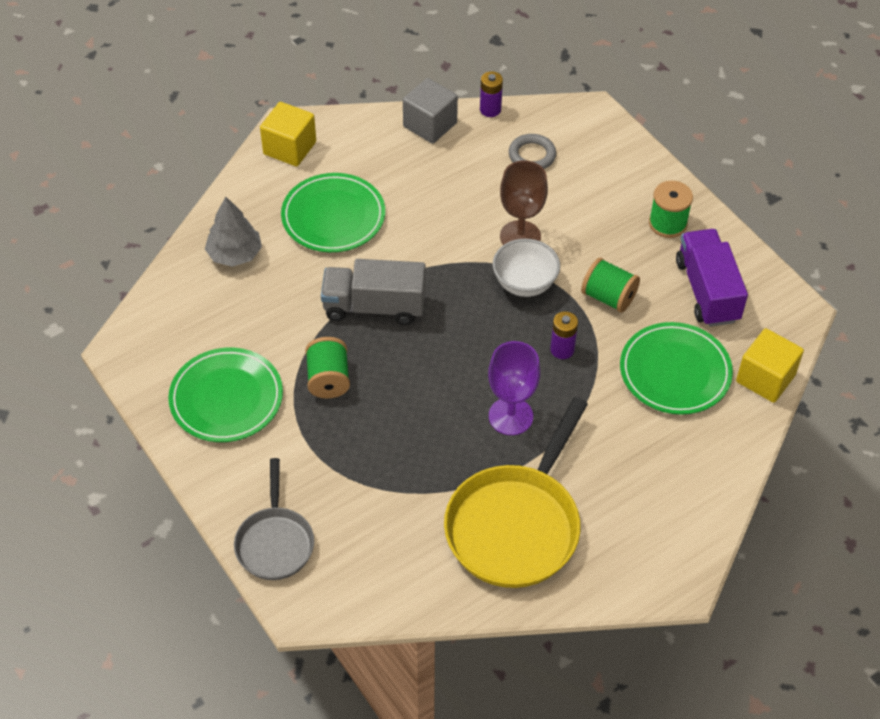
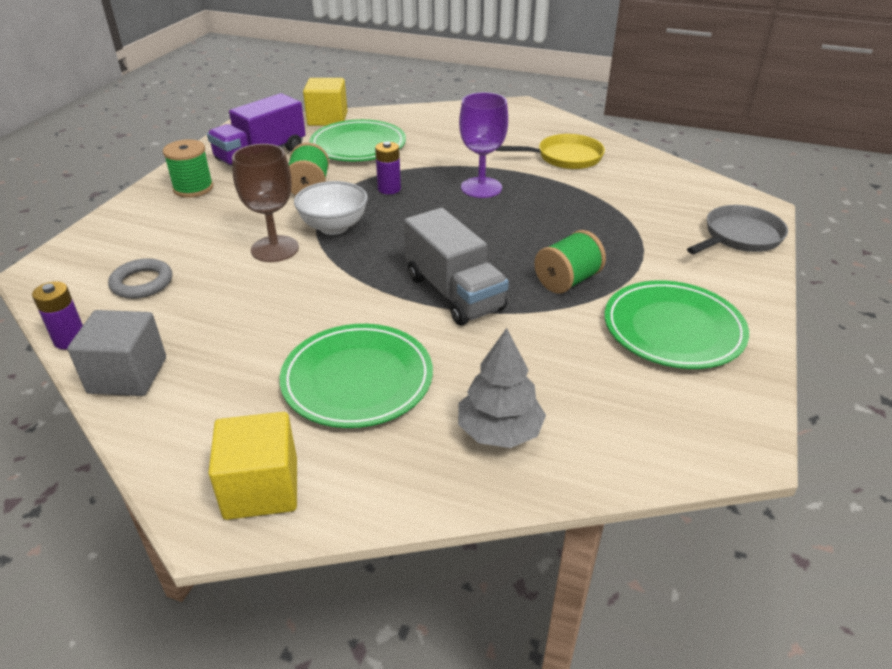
camera: 125 degrees left, 15 degrees down
(516, 525) = (565, 157): yellow pan -> yellow pan, size x0.59

